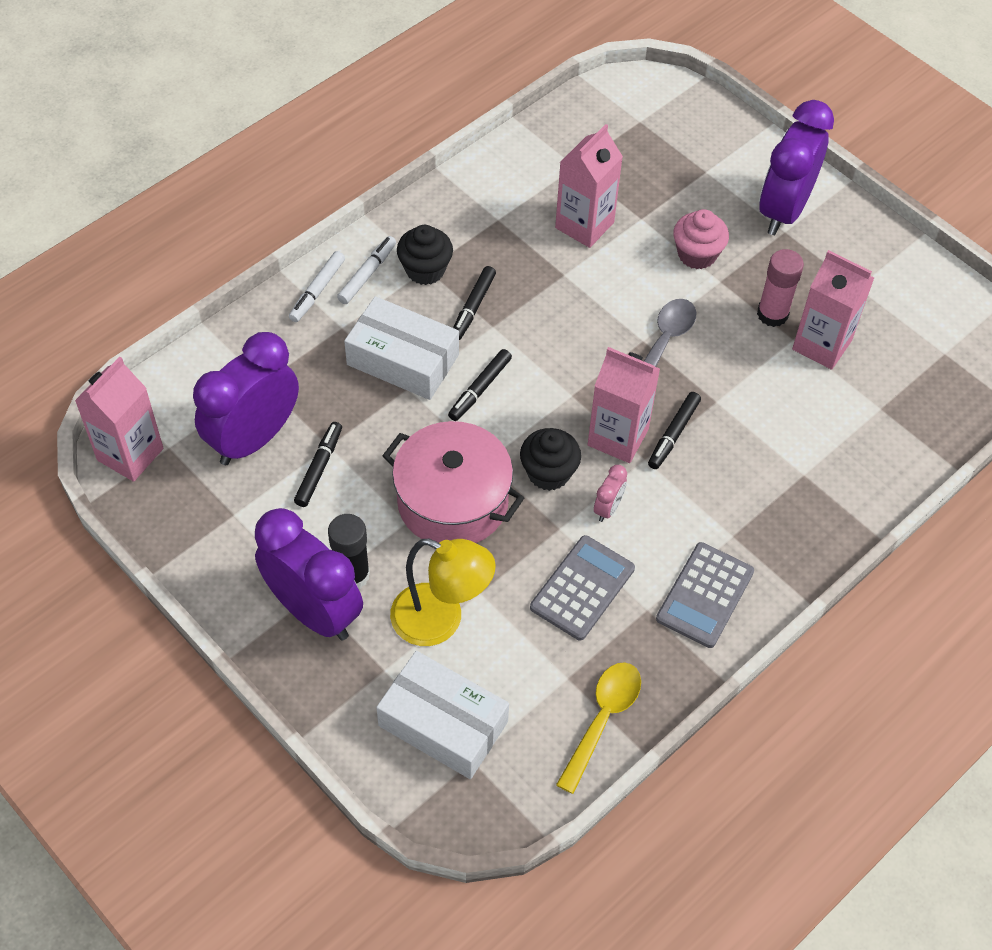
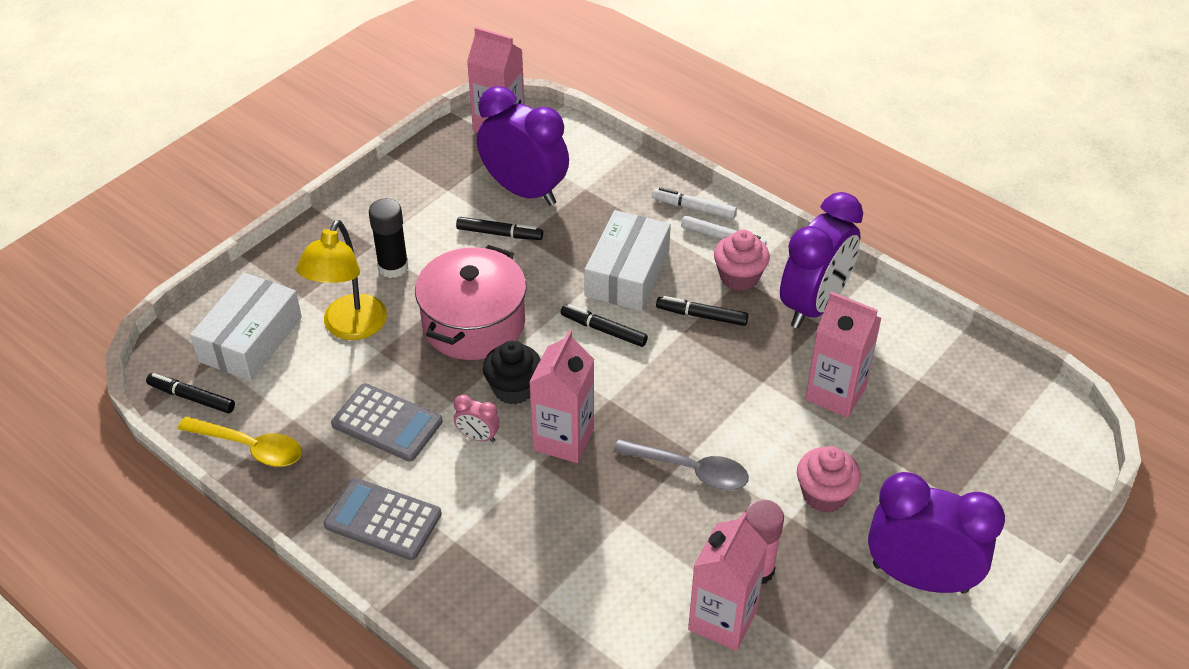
camera: 85 degrees right, 10 degrees down
(314, 611) = (357, 248): purple clock -> purple clock (814, 305)
(425, 270) = (739, 277): black cupcake -> pink cupcake
(673, 434) = (574, 485): black marker -> black marker (192, 398)

